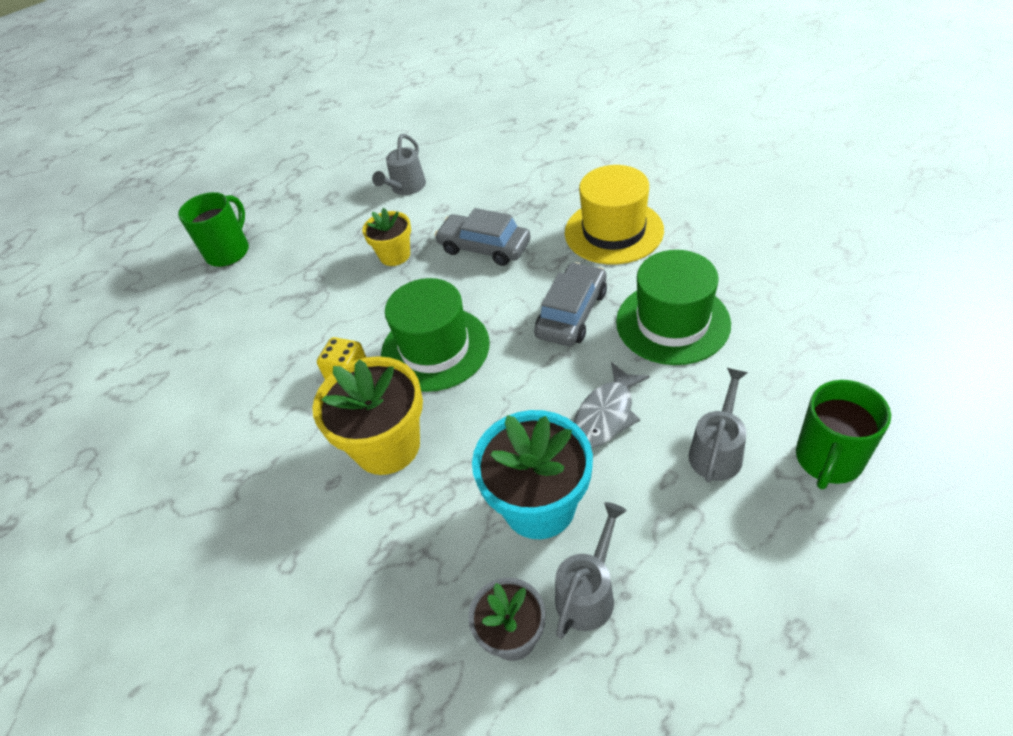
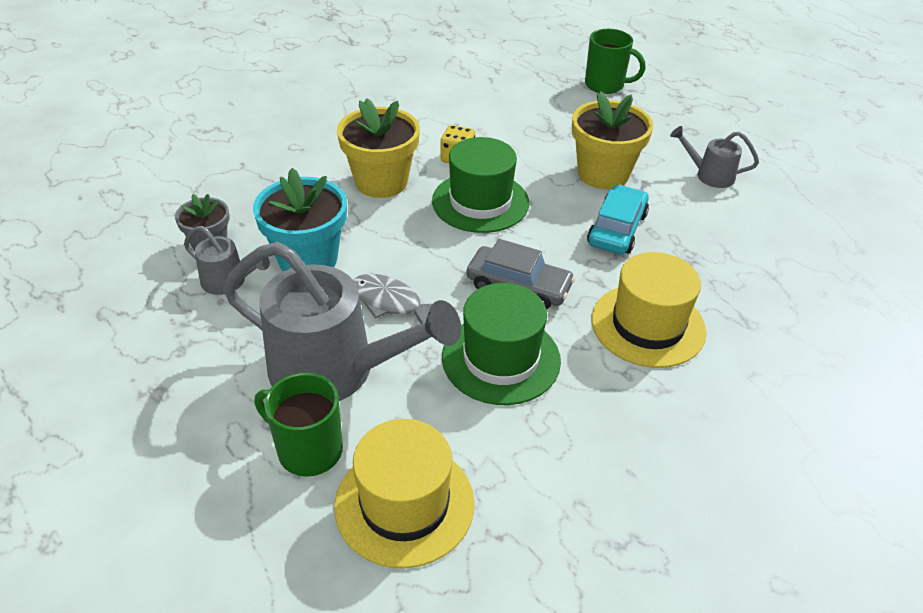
camera: 80 degrees right, 5 degrees down
(395, 255) = (603, 174): yellow flower pot -> yellow flower pot, size x1.70
(484, 247) = (617, 229): grey car -> turquoise car
(717, 450) = (336, 371): grey watering can -> grey watering can, size x2.13
(861, 378) = (404, 504): none -> yellow hat

